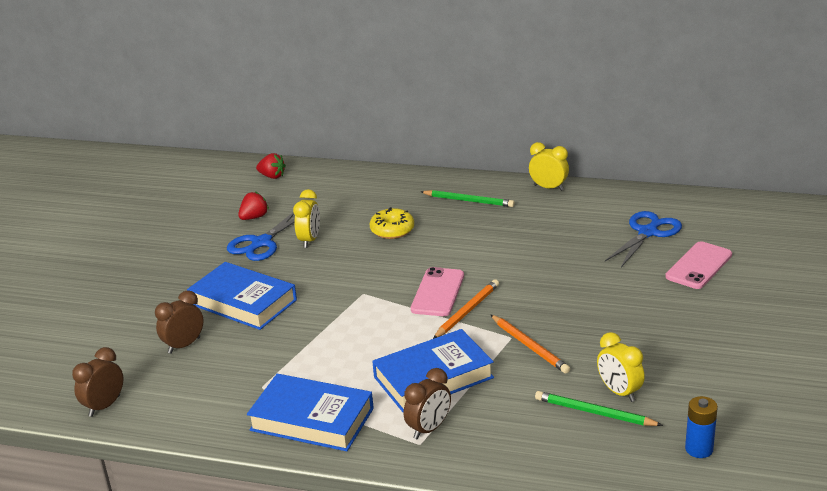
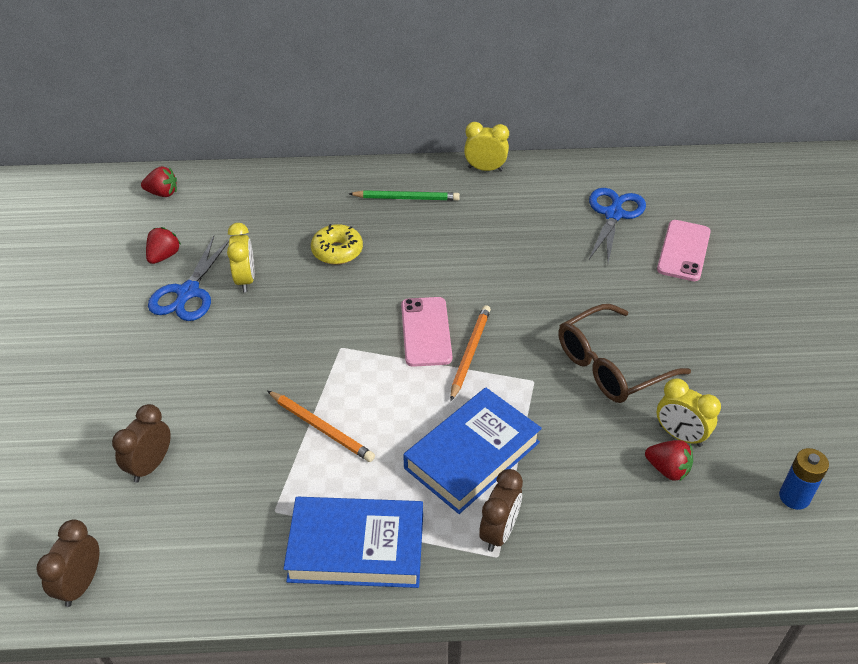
camera: 20 degrees left, 15 degrees up
(243, 302) = (200, 385): blue book -> none
(529, 346) = (558, 390): orange pencil -> orange pencil (321, 428)
(584, 336) = (611, 365): none -> brown glasses
(595, 412) = (667, 469): green pencil -> red strawberry

